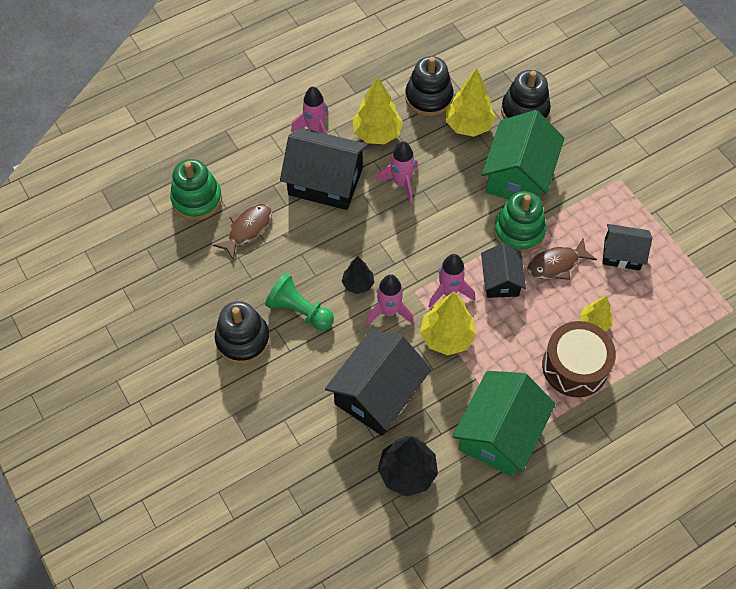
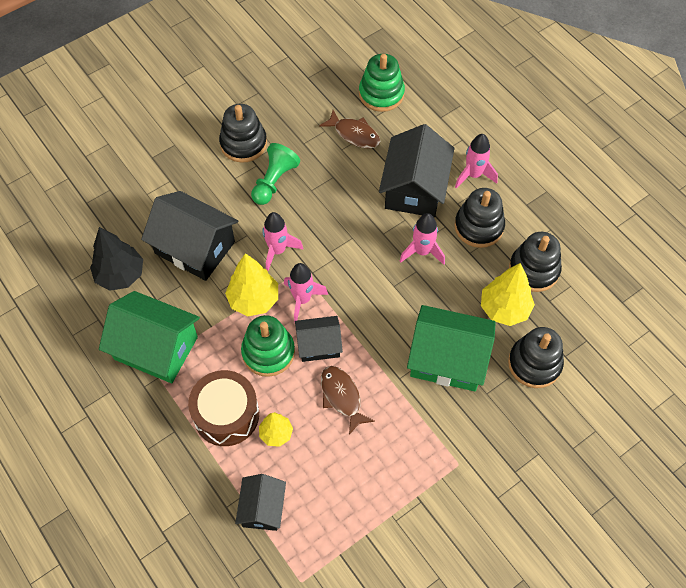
camera: 85 degrees right, 0 degrees up
(358, 284) = (304, 224): black tree -> none
(377, 133) = (479, 227): yellow tree -> black stacking toy
(518, 231) = (378, 360): green stacking toy -> green stacking toy (268, 352)
(622, 254) = (361, 463): black house -> black house (262, 508)

